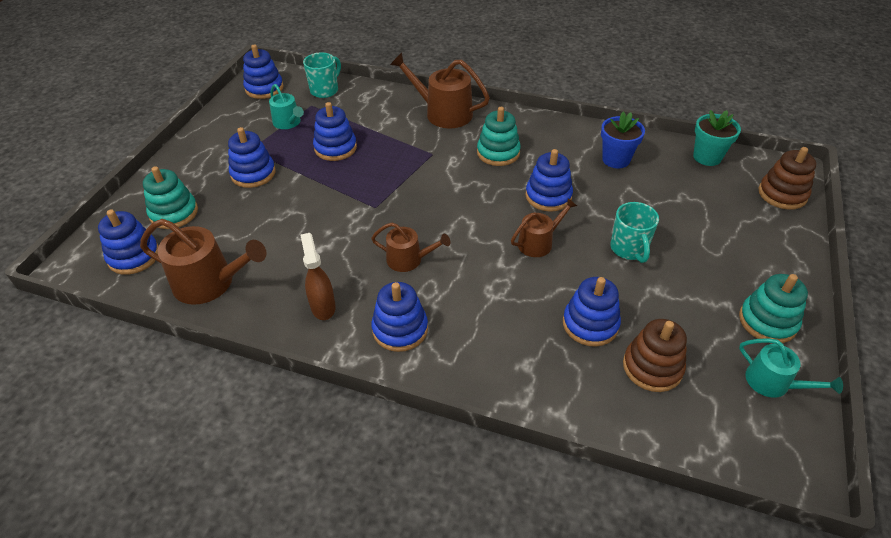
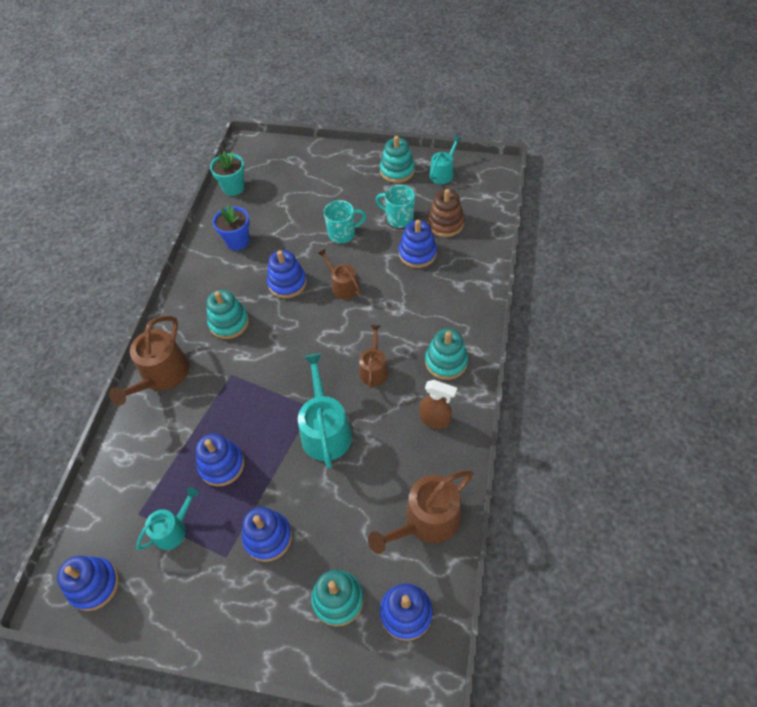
camera: 95 degrees left, 10 degrees up
(210, 283) = (427, 521): brown watering can -> brown watering can turned 135 degrees counterclockwise
(323, 306) = (435, 420): brown spray bottle -> brown spray bottle turned 135 degrees counterclockwise
(325, 90) = (106, 506): turquoise mug -> turquoise mug (399, 218)
(345, 215) = (325, 430): none -> turquoise watering can
(400, 329) = (446, 362): blue stacking toy -> turquoise stacking toy
(782, 194) = (276, 152): brown stacking toy -> none

